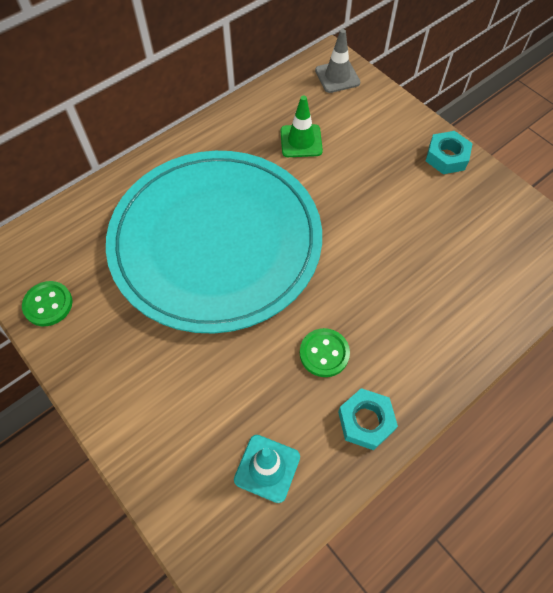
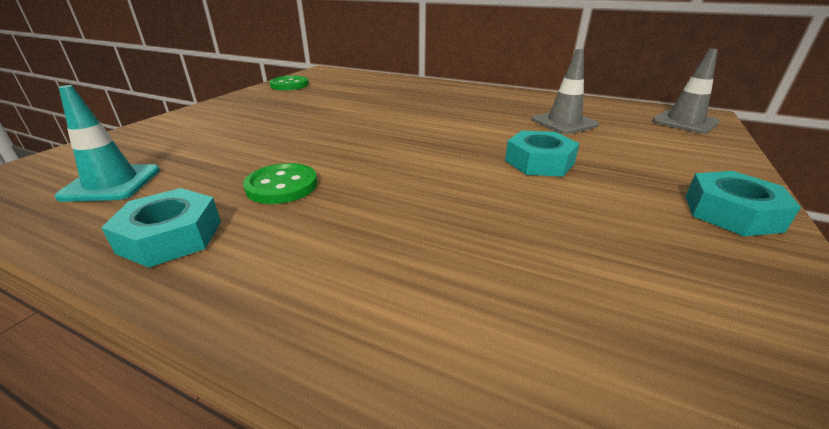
camera: 65 degrees right, 30 degrees down
(216, 241) = (392, 114): turquoise plate -> none
(301, 141) = (564, 122): green traffic cone -> grey traffic cone
(357, 197) = (539, 162): none -> turquoise nut

